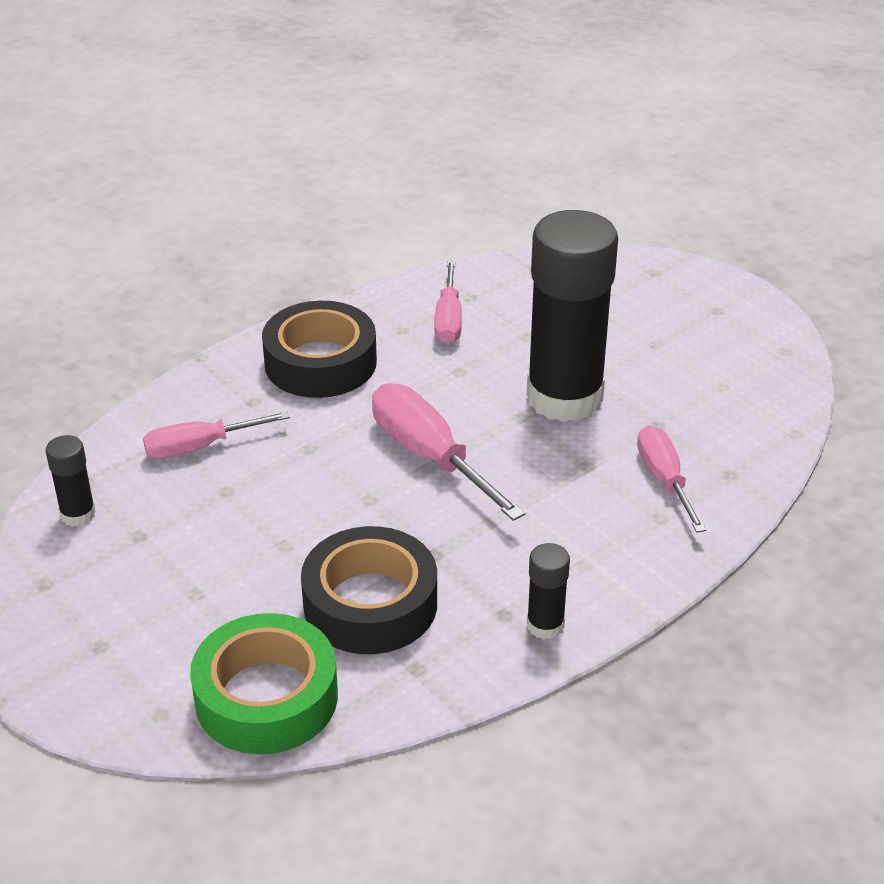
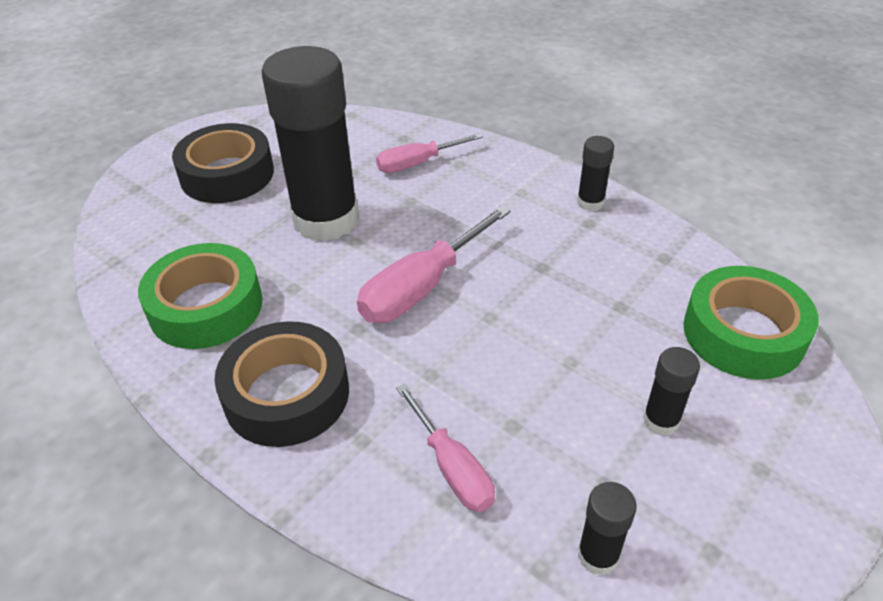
camera: 100 degrees left, 5 degrees up
(184, 590) = (661, 420): none -> black glue stick
(370, 604) = (614, 292): black tape -> black tape (227, 174)
(448, 319) = (206, 307): pink screwdriver -> green tape

